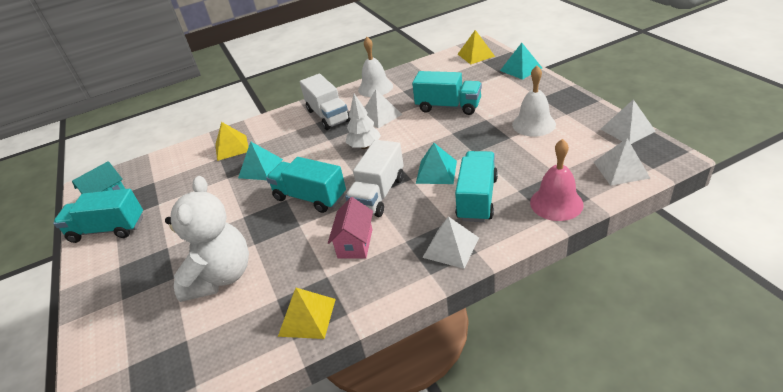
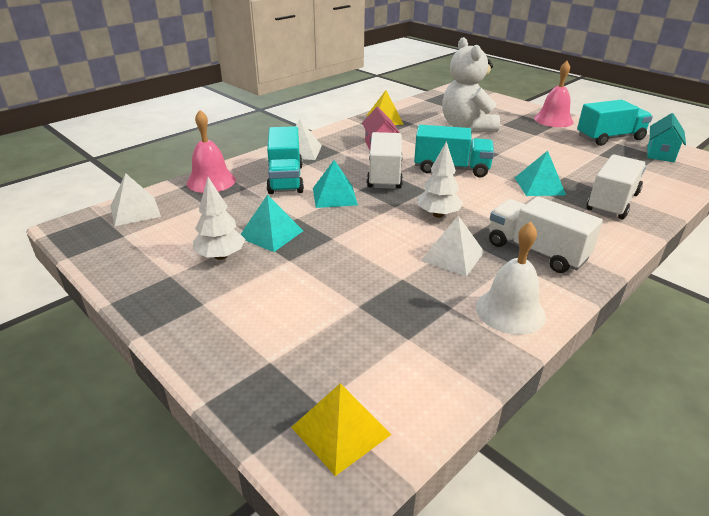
camera: 155 degrees right, 5 degrees down
(105, 278) = (553, 120): none -> pink bell
(232, 147) = (612, 202): yellow pyramid -> white truck
(448, 107) = (353, 277): turquoise truck -> none
(520, 69) = (230, 378): turquoise pyramid -> turquoise pyramid (271, 234)
(533, 124) = (220, 256): white bell -> white tree
(627, 130) = (98, 255): white pyramid -> none

